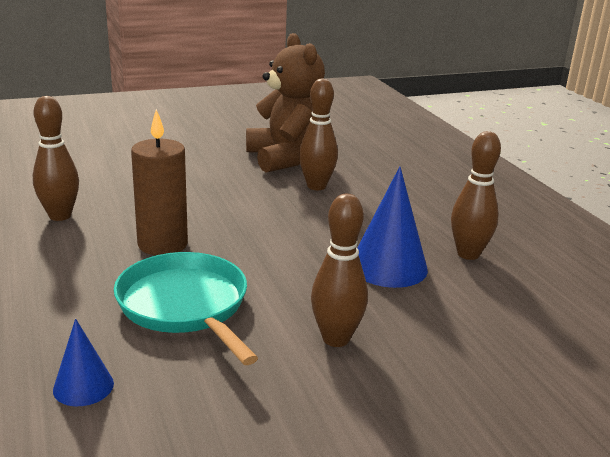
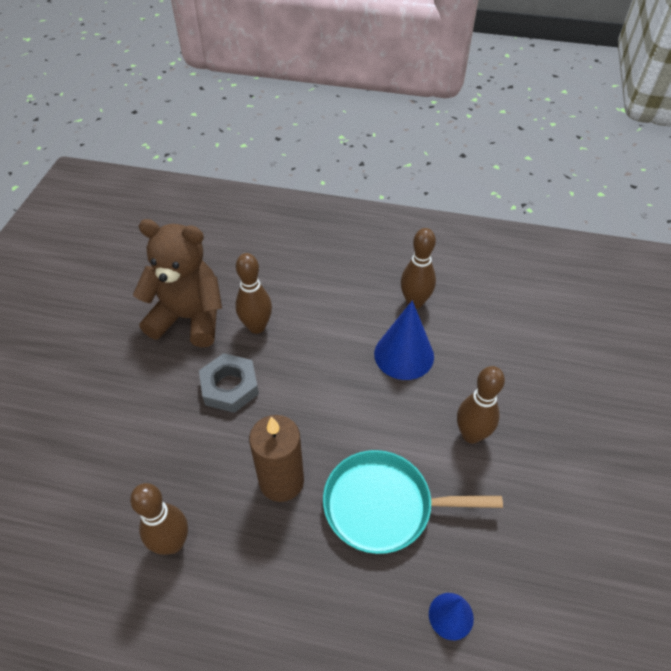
camera: 55 degrees left, 25 degrees up
(237, 194) = (230, 386): none -> grey nut

